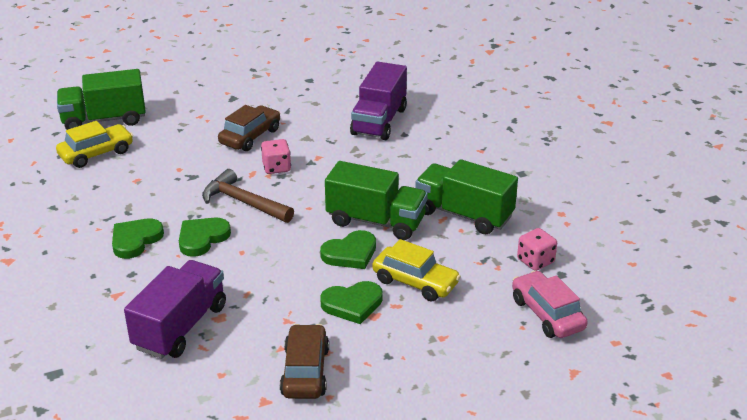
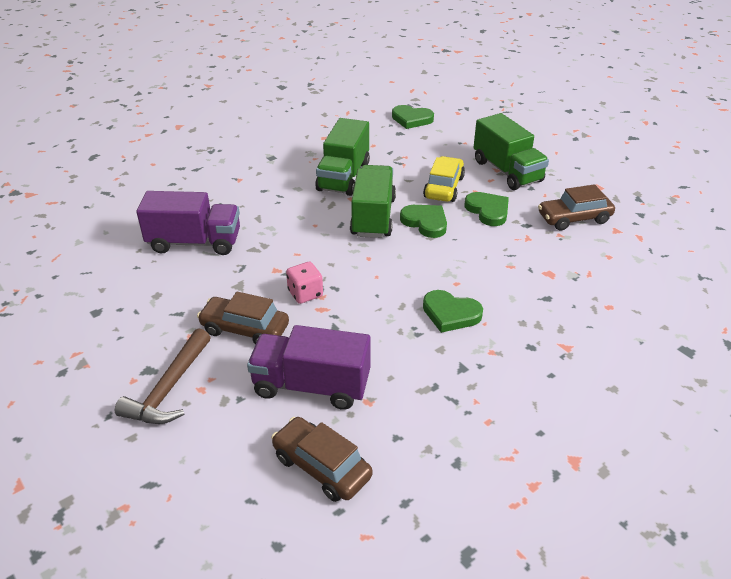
camera: 105 degrees left, 5 degrees up
(96, 153) = (321, 467): yellow car -> brown car
(104, 120) = (227, 494): green truck -> green truck (507, 171)
(135, 240) = (479, 362): green heart -> green heart (411, 119)
(180, 327) = (576, 292): purple truck -> purple truck (311, 386)
(243, 202) = (378, 301): brown hammer -> brown hammer (169, 389)
(535, 261) = (389, 143): pink dice -> none
(547, 314) = (446, 135): pink car -> none

